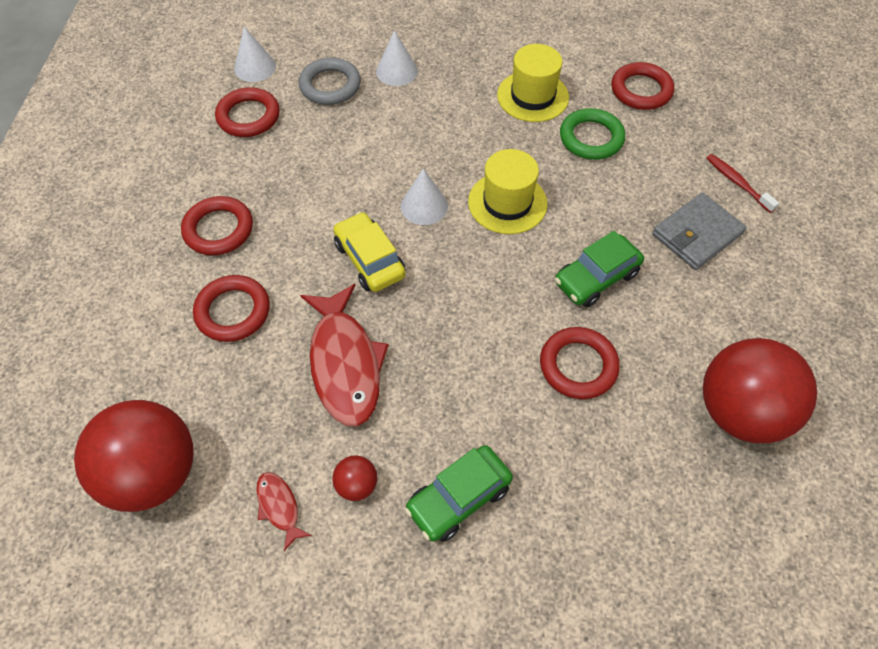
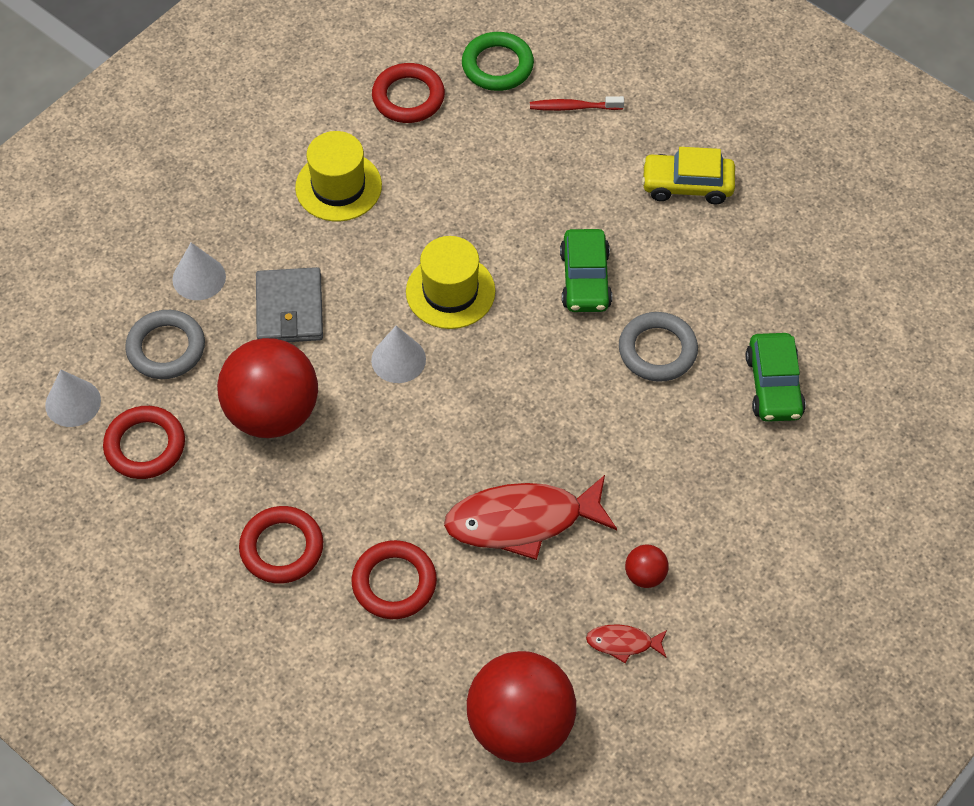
camera: 55 degrees left, 0 degrees up
(345, 363) = (522, 521): red fish -> red fish turned 150 degrees clockwise
(370, 260) = (425, 439): yellow car -> yellow car (687, 185)
(459, 498) = (709, 508): green car -> green car (773, 386)
(578, 366) = (657, 350): red ring -> grey ring
(591, 138) = (431, 176): green ring -> green ring (497, 65)
(697, 234) = (600, 176): grey wallet -> grey wallet (289, 309)
(739, 411) = (778, 271): red ball -> red ball (272, 413)

